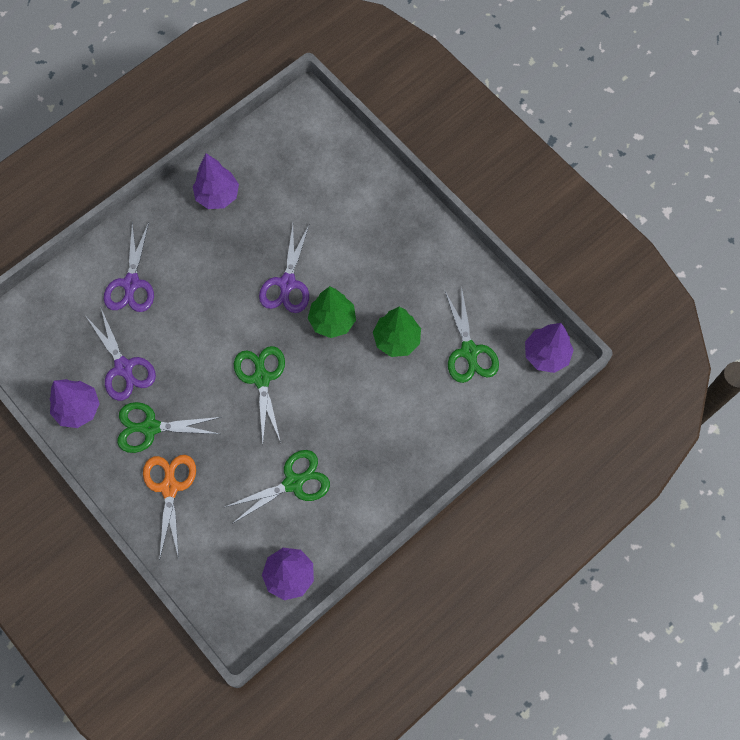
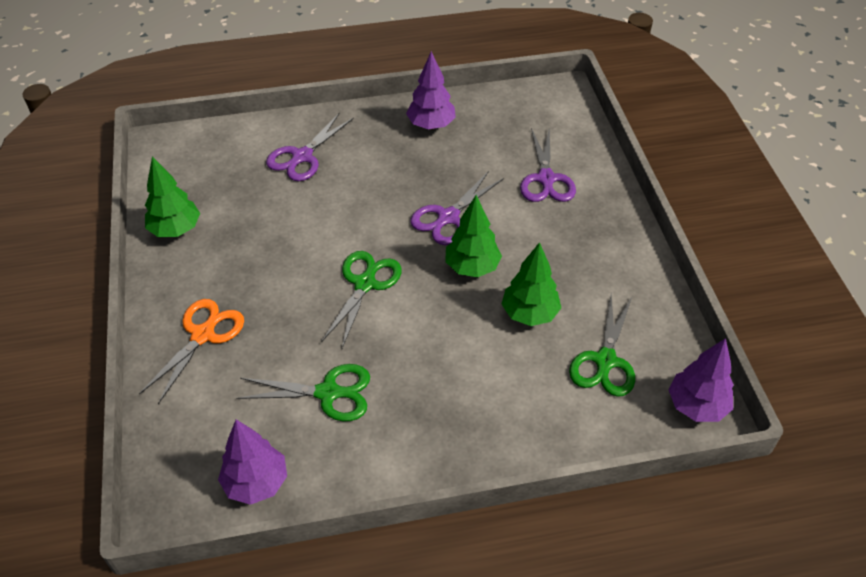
camera: 30 degrees right, 20 degrees down
(78, 409) = (176, 230): purple tree -> green tree
(124, 367) = (243, 216): purple scissors -> purple scissors (546, 179)
(150, 427) = (227, 275): green scissors -> none

